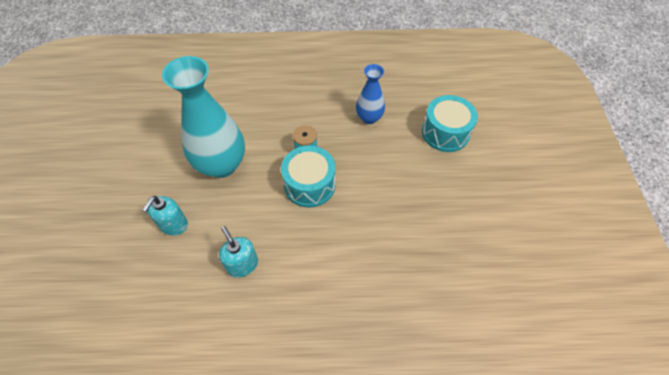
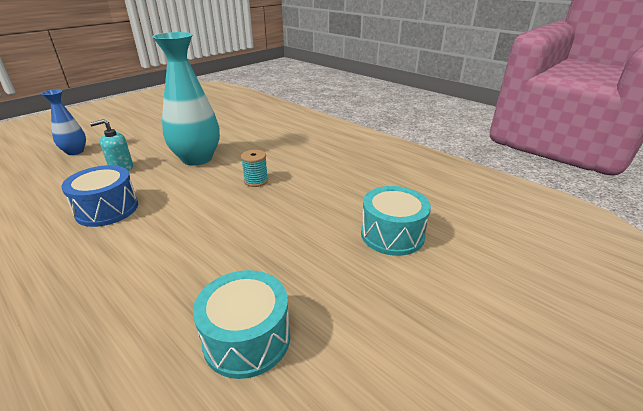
camera: 45 degrees right, 25 degrees down
(242, 264) = (107, 209): turquoise soap dispenser -> blue drum
(309, 185) = (224, 198): turquoise drum -> turquoise drum (247, 338)
(369, 118) = (336, 189): blue vase -> blue vase (75, 152)

